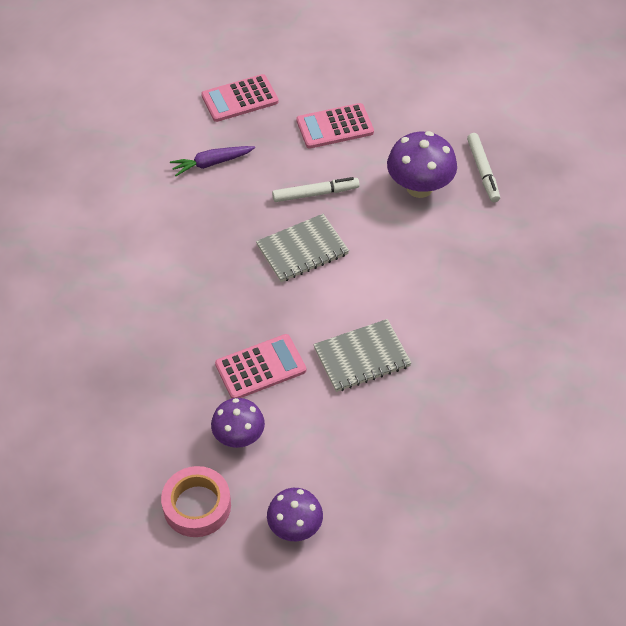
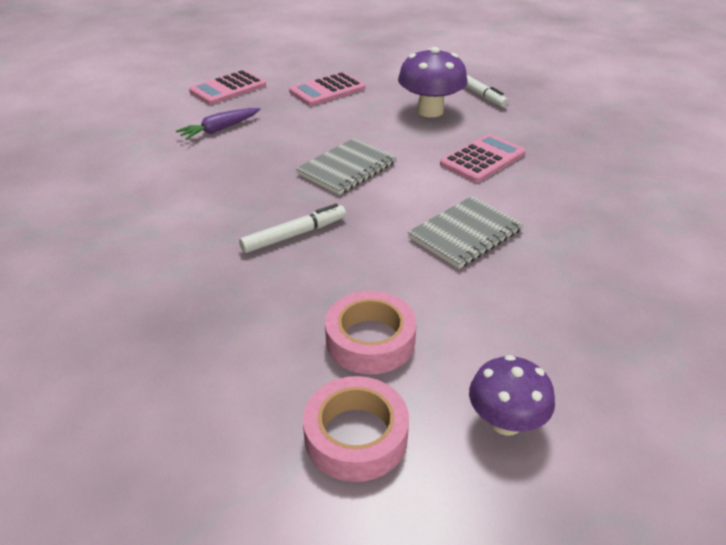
camera: 20 degrees left, 15 degrees down
(239, 436) = (370, 340): purple mushroom -> pink tape
(260, 367) = (358, 268): pink calculator -> pink calculator (482, 159)
(315, 194) = (335, 131): white marker -> white marker (294, 235)

